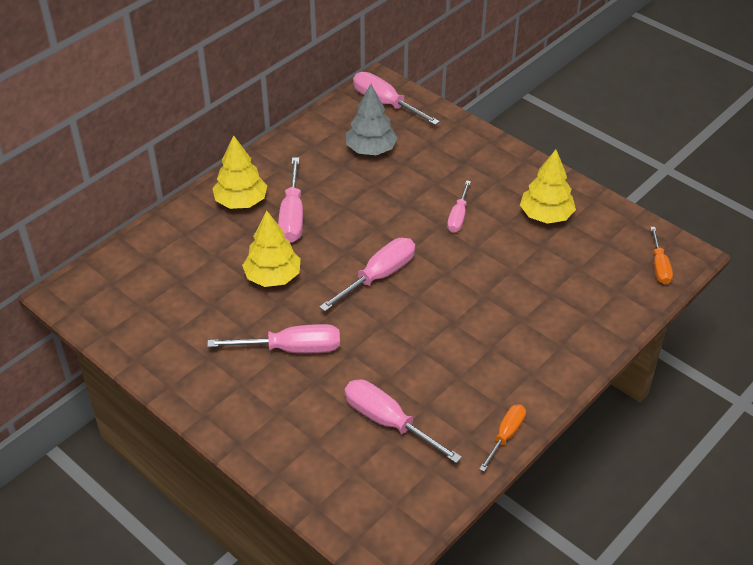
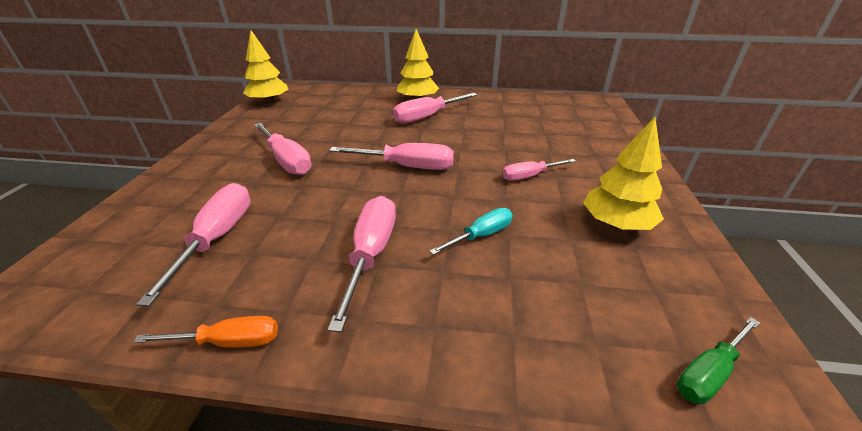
camera: 55 degrees right, 10 degrees down
(273, 277) = (359, 130): yellow tree -> yellow tree (269, 102)
(371, 149) = (536, 118): grey tree -> none
(386, 103) = (589, 108): pink screwdriver -> pink screwdriver (371, 254)
(503, 284) = (481, 236): none -> turquoise screwdriver
(659, 266) = (709, 372): orange screwdriver -> green screwdriver

